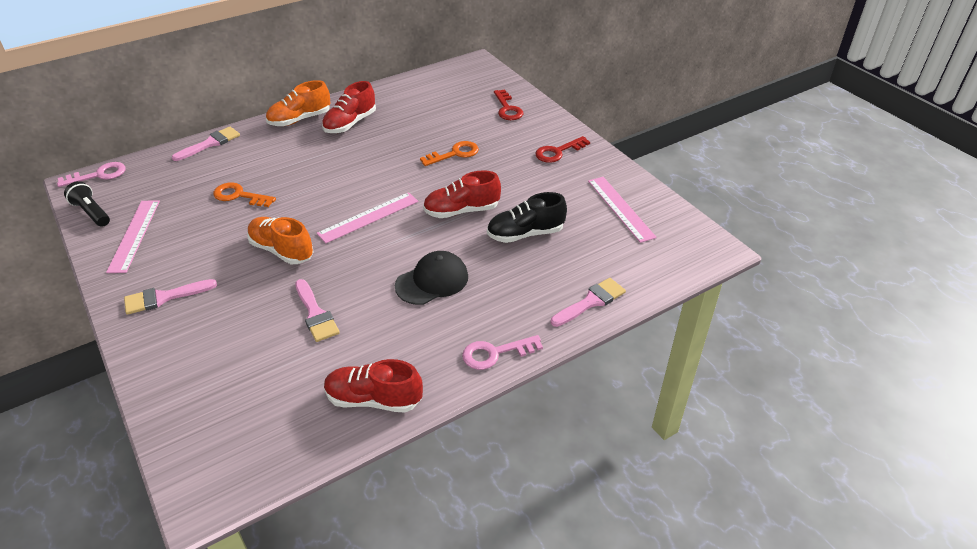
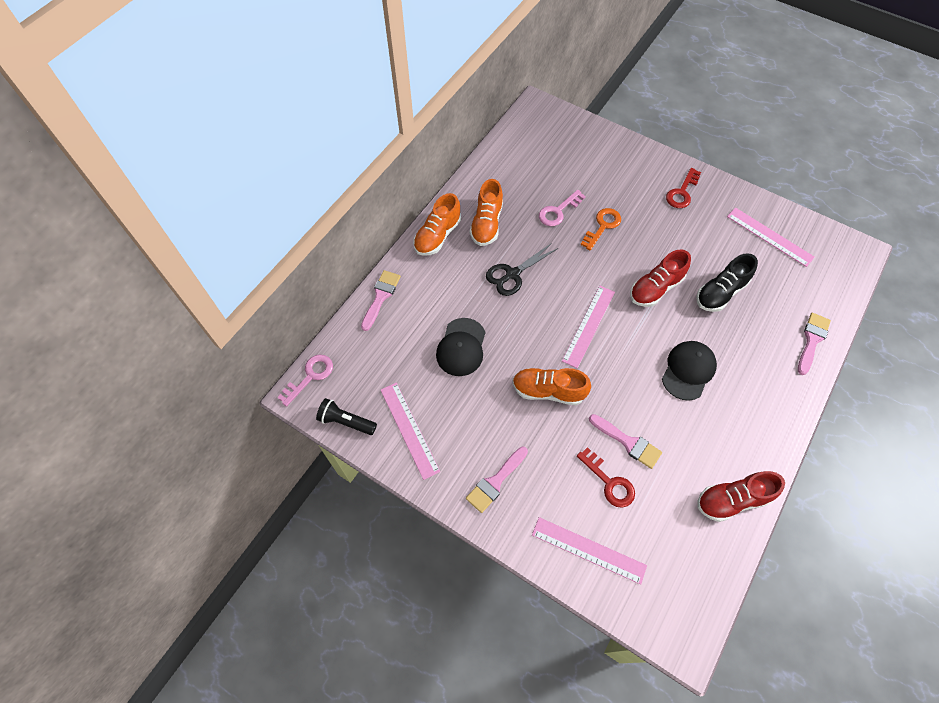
camera: 25 degrees left, 20 degrees up
(189, 382) = (588, 550): none -> pink ruler
(239, 196) = (461, 347): orange key -> black cap
(336, 162) = (512, 274): none -> black scissors
(350, 123) = (486, 224): red shoe -> orange shoe
(495, 353) = (782, 418): pink key -> pink key (558, 211)
(507, 109) = (606, 156): red key -> red key (609, 482)

